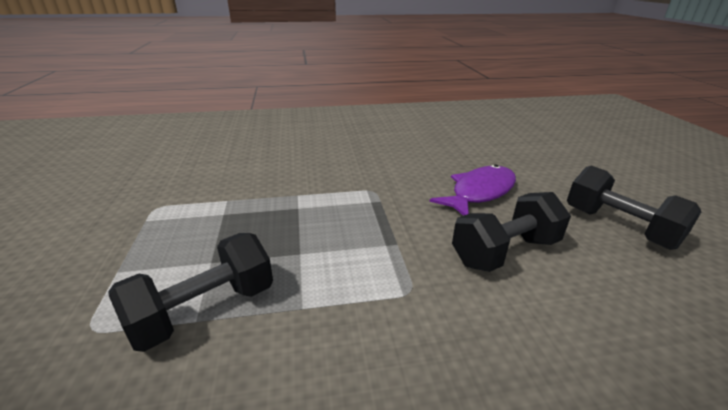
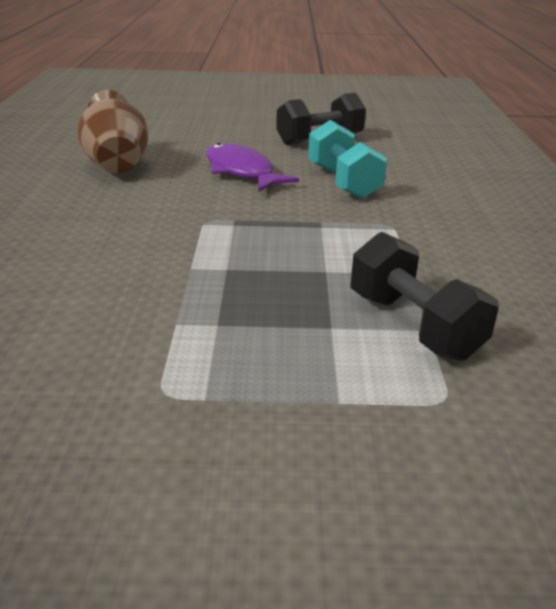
camera: 80 degrees left, 0 degrees up
(447, 146) = (117, 165): none -> brown vase
(505, 252) = (343, 182): black dumbbell -> turquoise dumbbell

